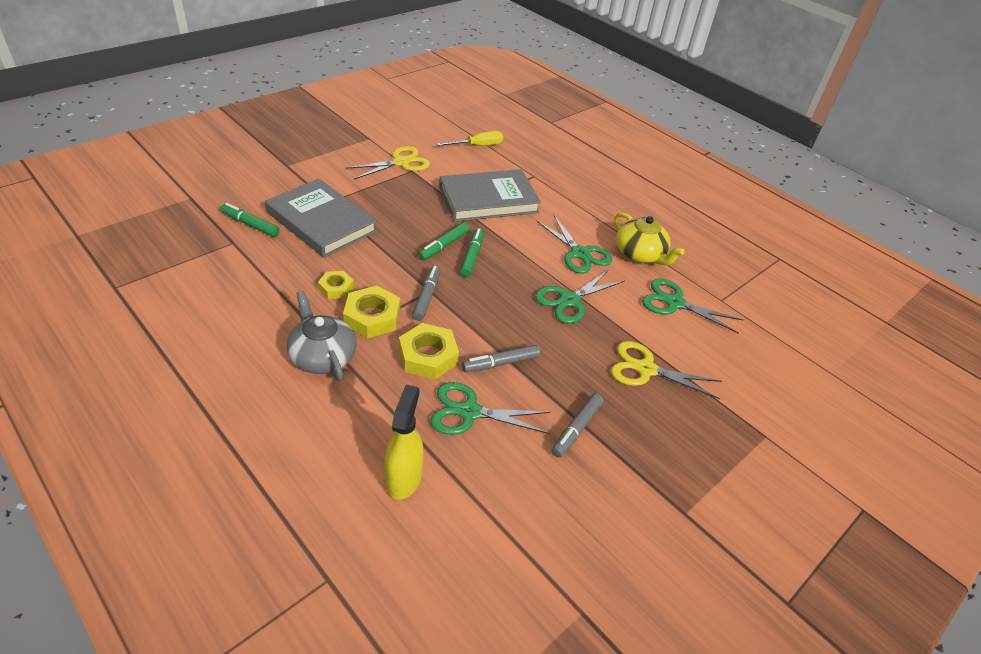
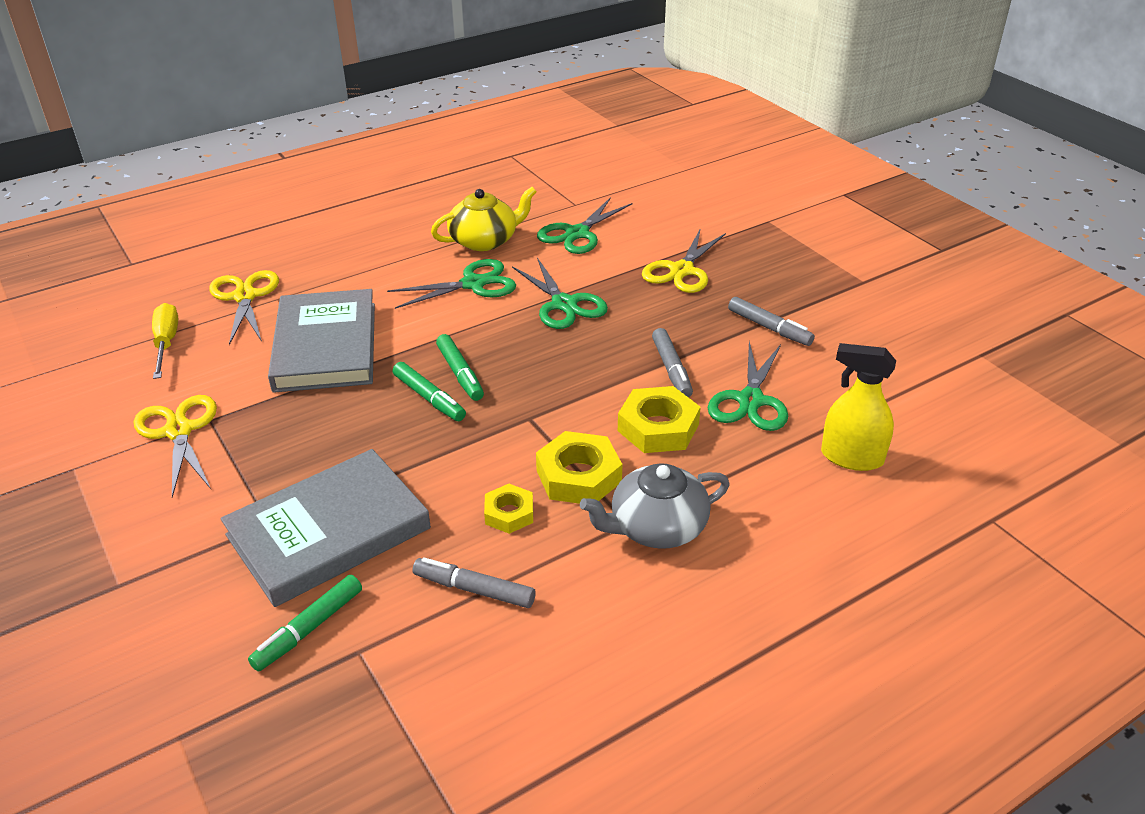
camera: 75 degrees left, 5 degrees down
(427, 297) = (542, 422): grey marker -> grey marker (474, 589)
(472, 256) = (460, 374): green marker -> green marker turned 135 degrees counterclockwise
(531, 164) = (245, 297): none -> yellow scissors

